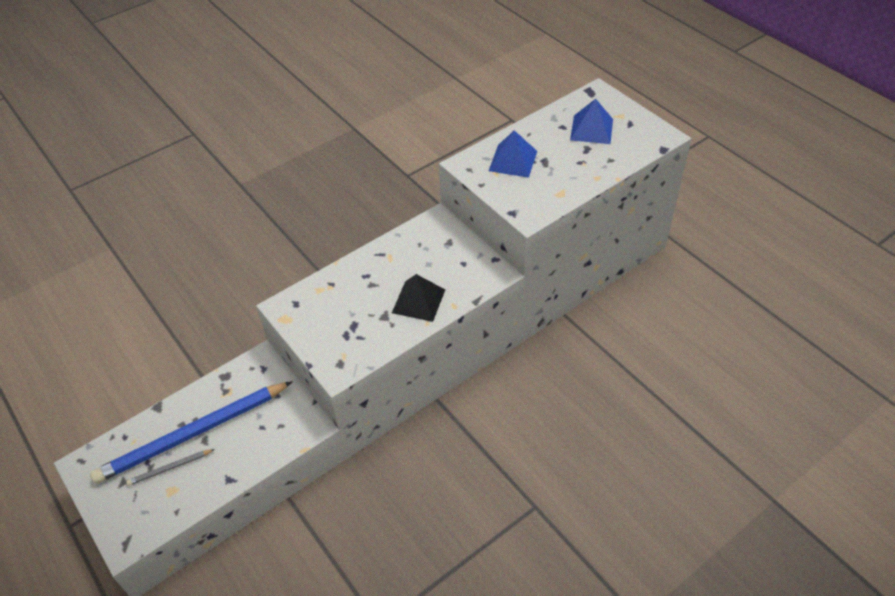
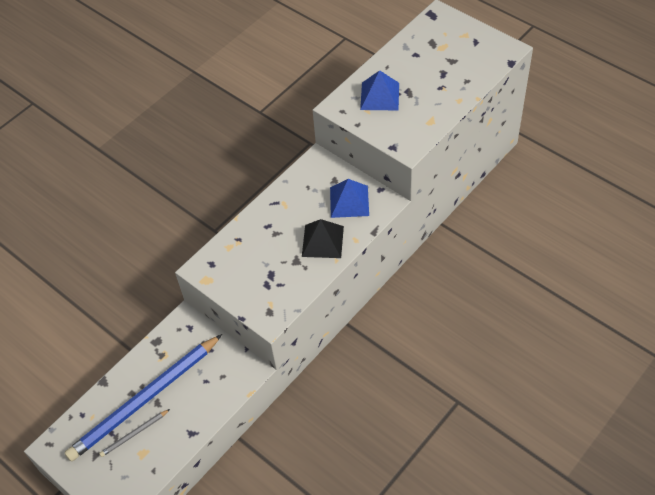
camera: 10 degrees left, 5 degrees up
(591, 129) = (442, 53): blue pyramid -> blue pyramid (349, 201)

